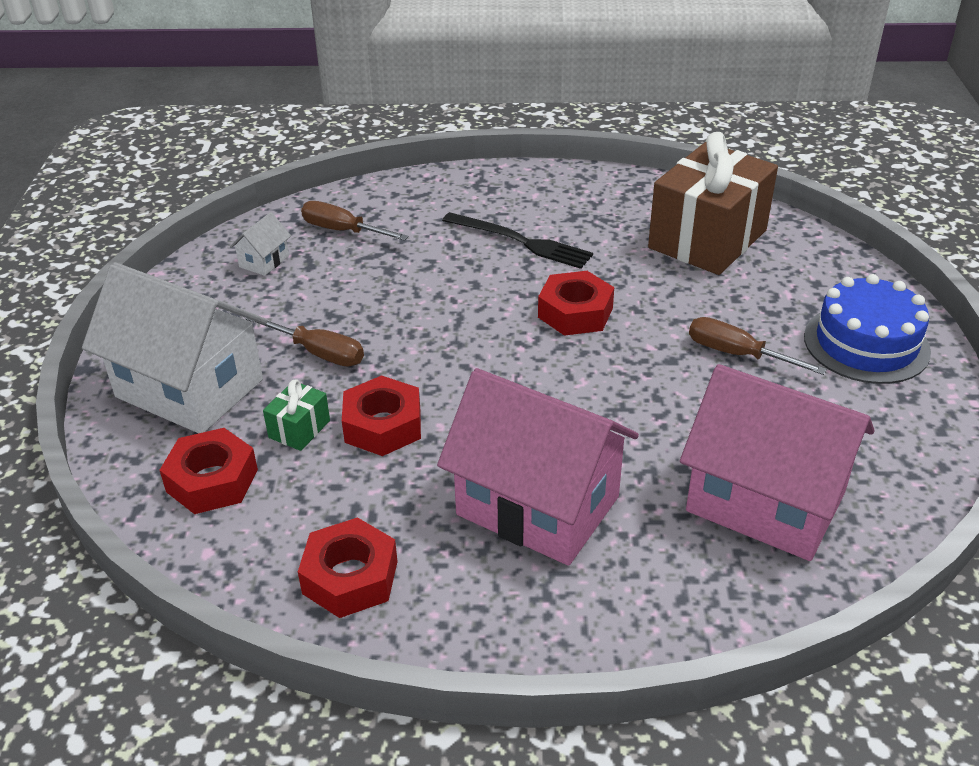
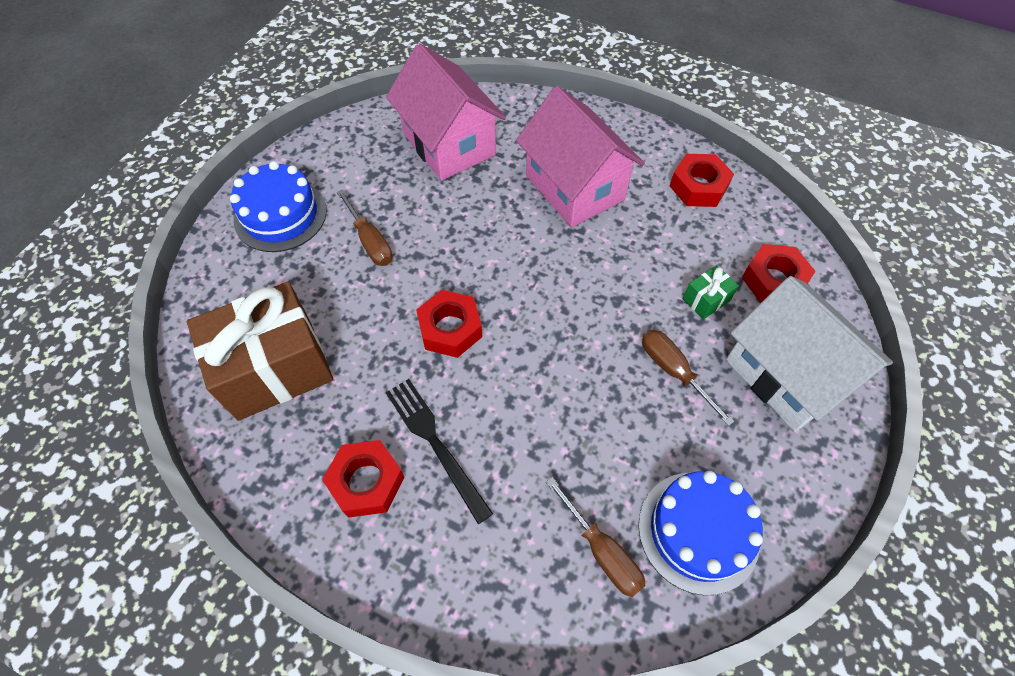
camera: 155 degrees left, 20 degrees up
(264, 261) = (698, 531): white house -> blue cake
(383, 425) = (646, 280): red nut -> red nut (366, 482)

